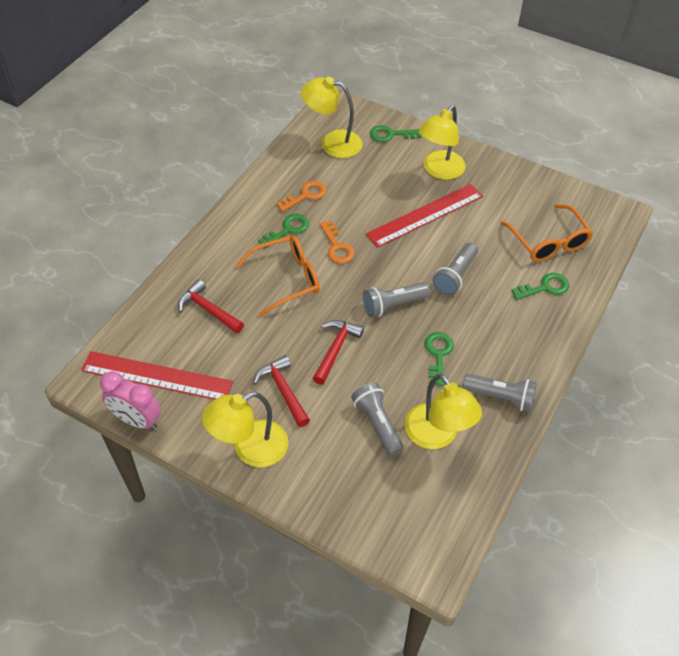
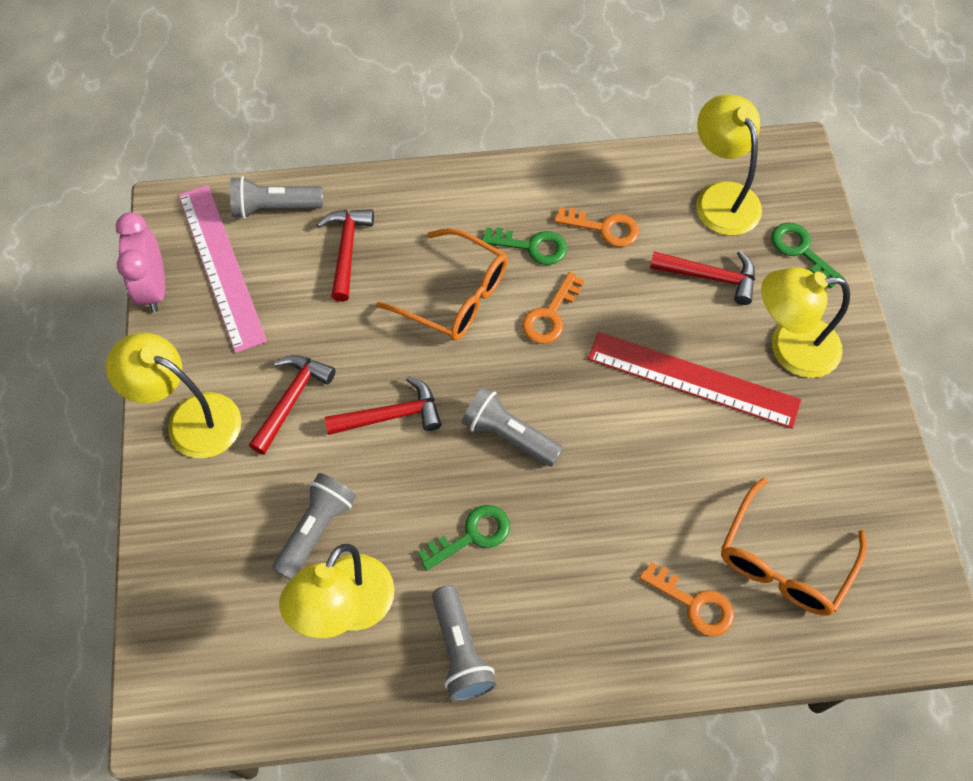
camera: 55 degrees right, 10 degrees up
(157, 376) = (221, 266): red ruler -> pink ruler
(373, 174) = (710, 277): none -> red hammer
(455, 276) = (618, 478): grey flashlight -> grey flashlight (274, 208)
(545, 287) = (694, 604): green key -> orange key

